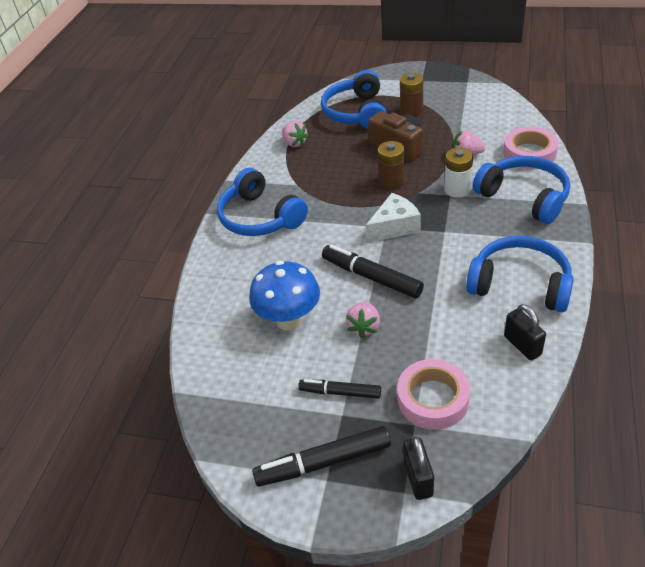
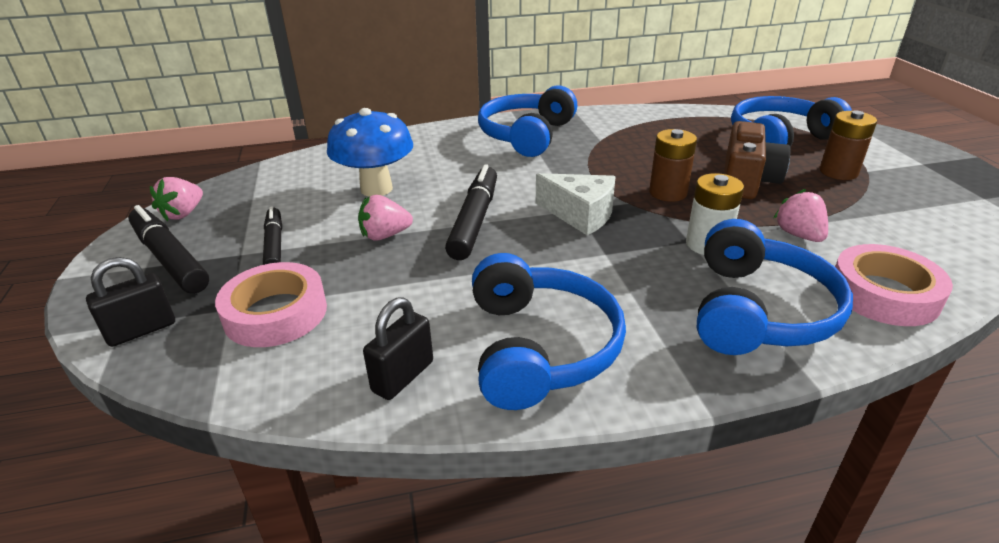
camera: 60 degrees right, 10 degrees down
(294, 143) = (671, 121): pink strawberry -> pink strawberry (183, 214)

